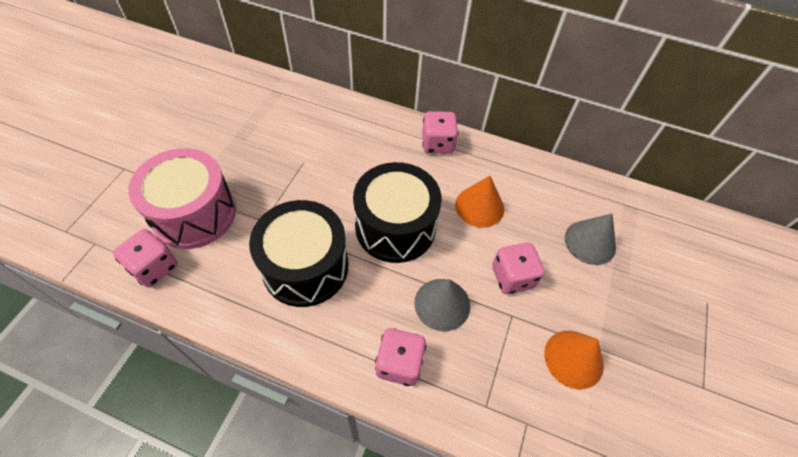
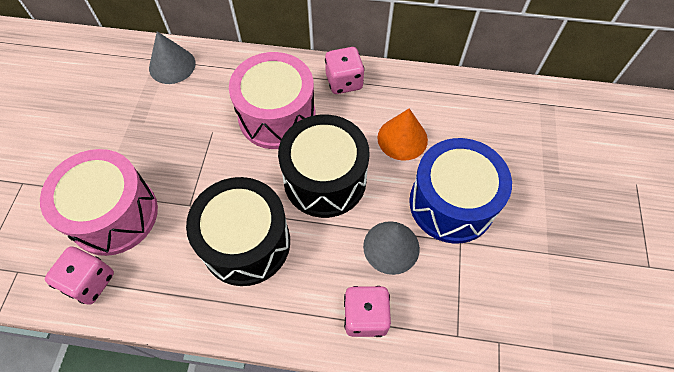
camera: 10 degrees left, 5 degrees up
(366, 161) = (277, 116): none -> pink drum
(512, 277) = (451, 203): pink dice -> blue drum
(573, 359) = (527, 269): orange cone -> none
(590, 242) = (516, 150): grey cone -> grey cone (172, 65)

